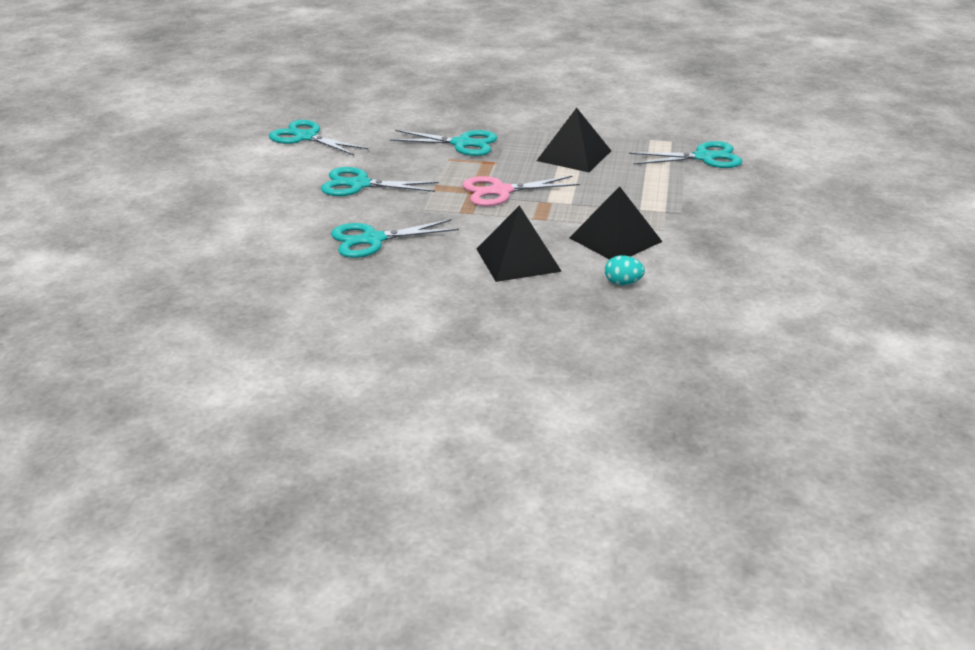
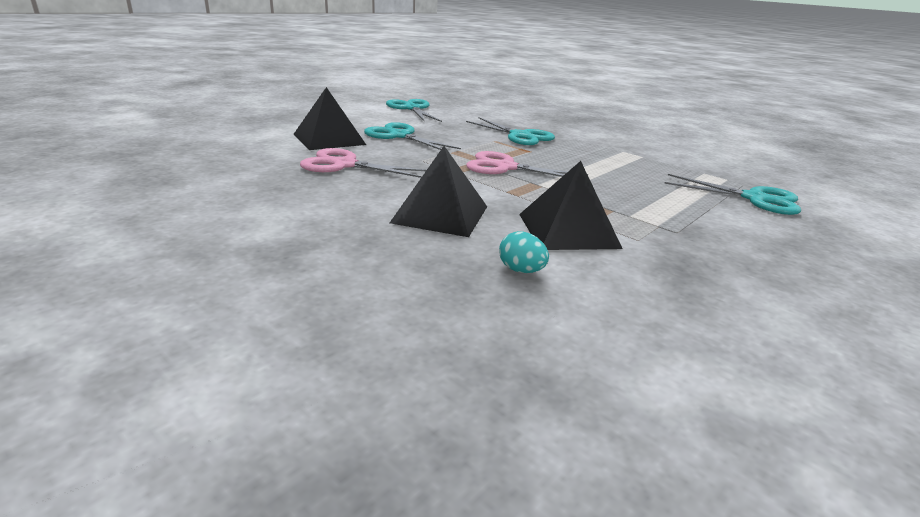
camera: 30 degrees right, 5 degrees down
(372, 240) = (344, 165): turquoise scissors -> pink scissors
(574, 155) = (610, 164): black pyramid -> black pyramid (329, 139)

